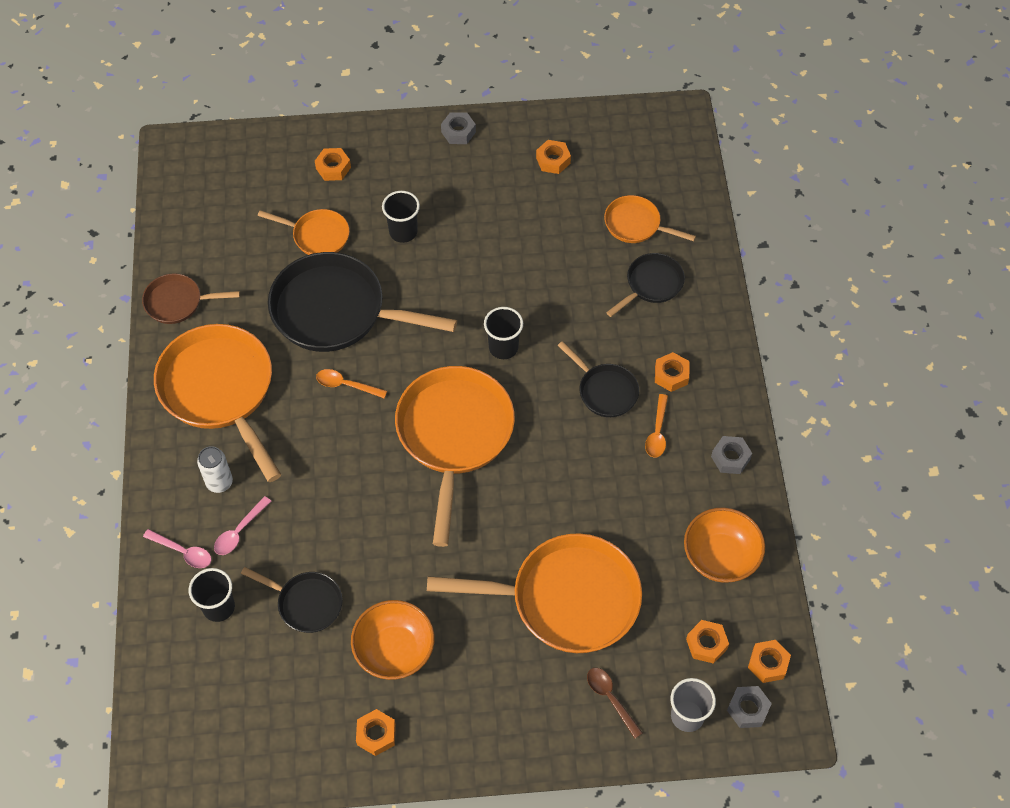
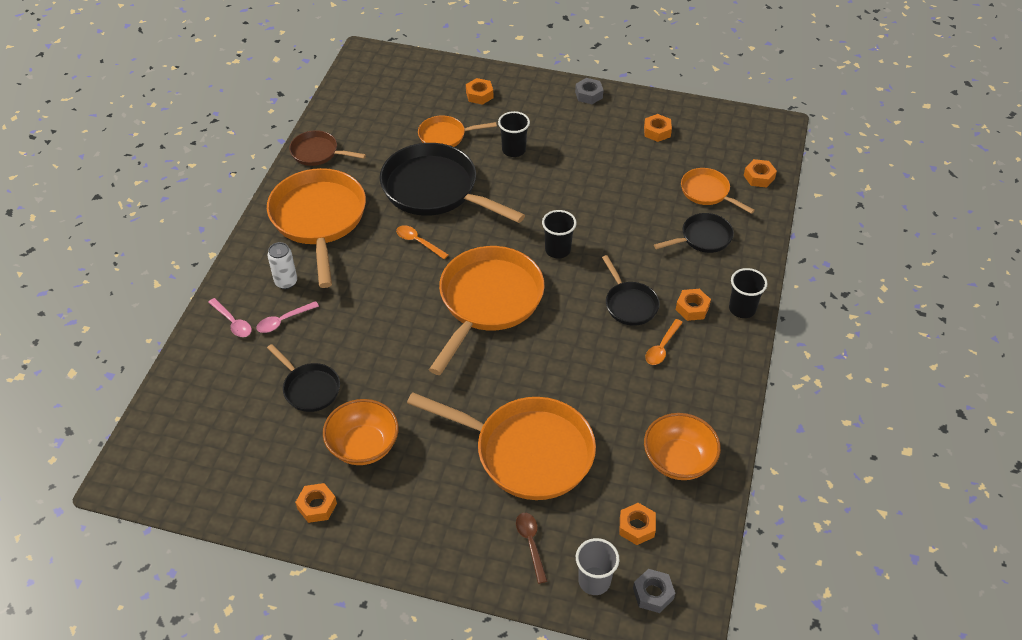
camera: 20 degrees right, 10 degrees down
(219, 607) = (239, 370): black cup -> black cup (742, 309)
(317, 236) = (445, 136): orange pan -> orange pan turned 135 degrees clockwise
(730, 458) = (719, 385): grey nut -> none
(768, 663) = (687, 561): orange nut -> orange nut (759, 177)

